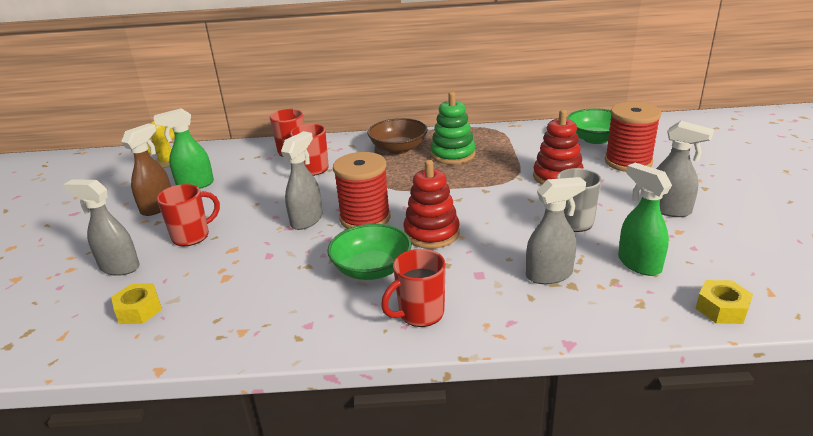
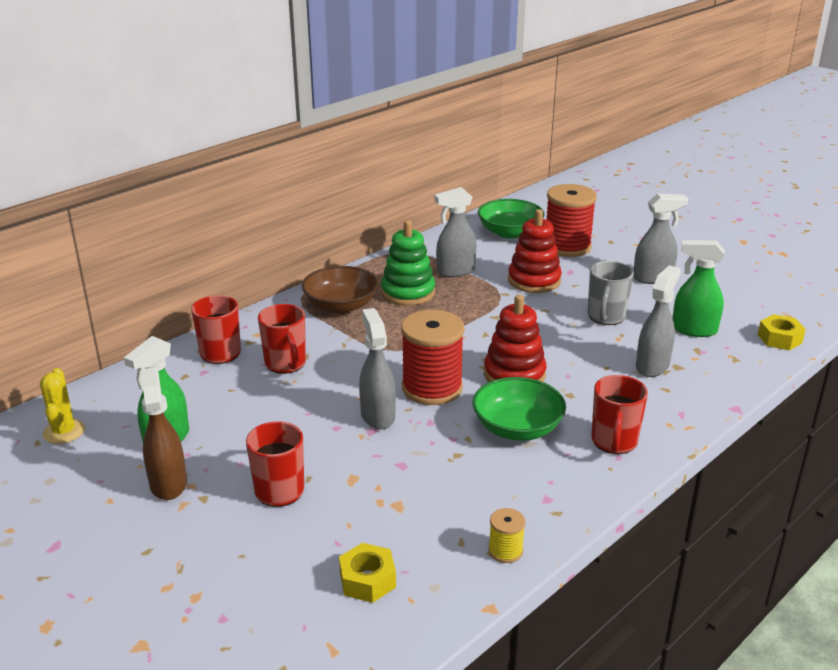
camera: 45 degrees left, 0 degrees up
(119, 267) = (256, 561): grey spray bottle -> grey spray bottle (455, 271)
(227, 341) = (505, 551): none -> yellow spool

